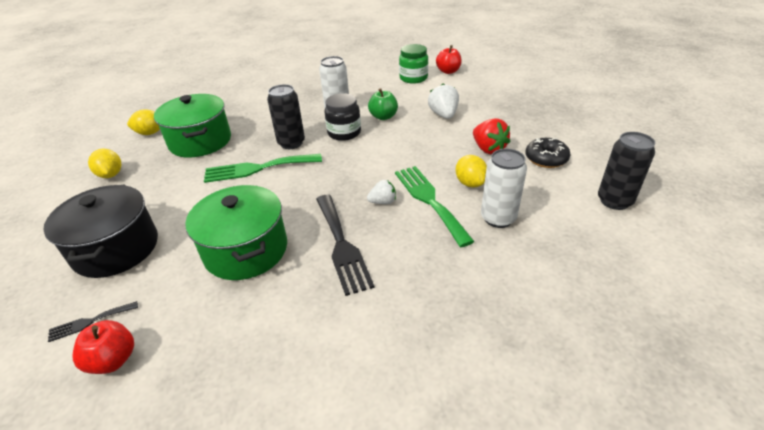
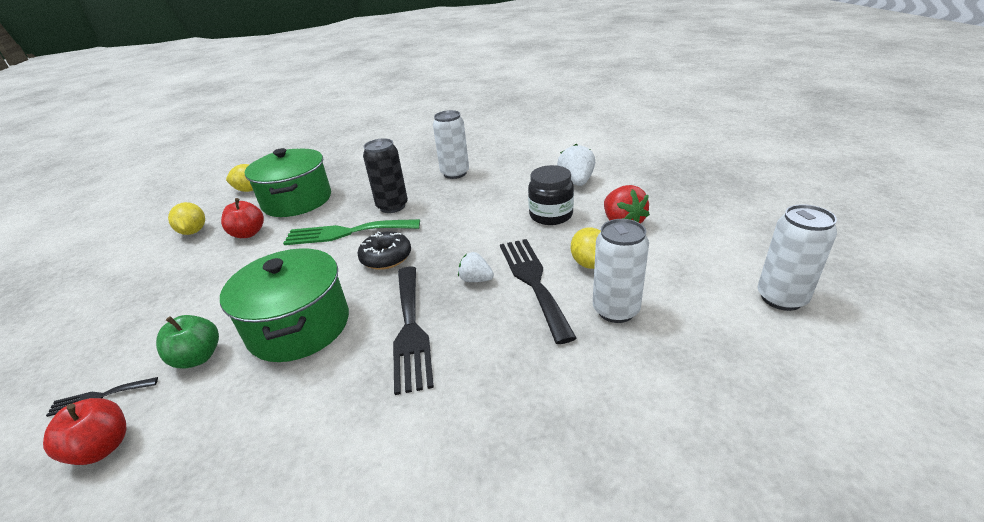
camera: 10 degrees right, 5 degrees down
(116, 248) = (164, 313): black pot -> none
(344, 133) = (455, 197): black jar -> black jar (551, 215)
(383, 117) = (505, 181): green apple -> green apple (198, 357)
(383, 202) = (476, 279): white strawberry -> white strawberry turned 150 degrees counterclockwise
(413, 78) = (551, 140): green jar -> none
(429, 200) = (533, 281): green fork -> black fork
(448, 71) = (594, 134): red apple -> red apple (248, 233)
(546, 159) = (695, 238): black donut -> black donut (386, 258)
(614, 201) = (781, 298): black can -> white can

